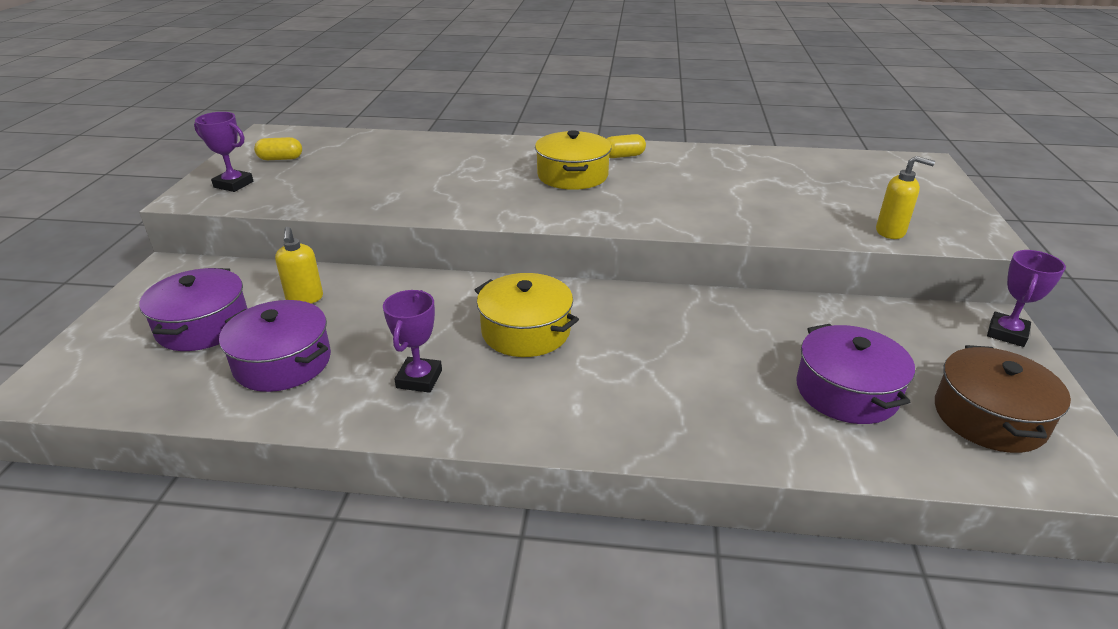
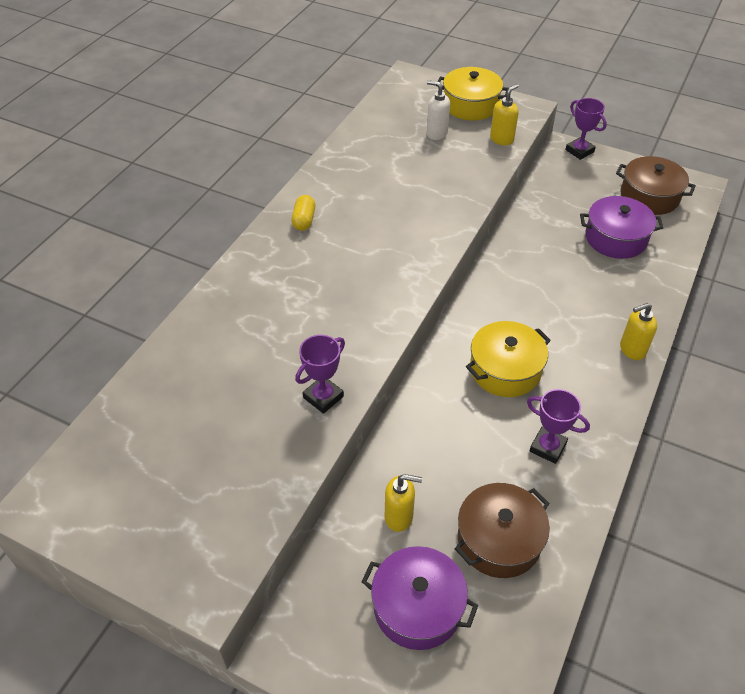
camera: 70 degrees left, 15 degrees up
(233, 184) = (194, 545): purple trophy -> purple trophy (323, 397)
(280, 159) = (140, 494): yellow capsule -> none
(283, 362) = (499, 540): purple pot -> brown pot
(572, 175) = (327, 263): yellow pot -> yellow pot (470, 105)
(623, 433) = (632, 350): none -> yellow soap dispenser
(843, 193) = (436, 133): none -> white soap dispenser

